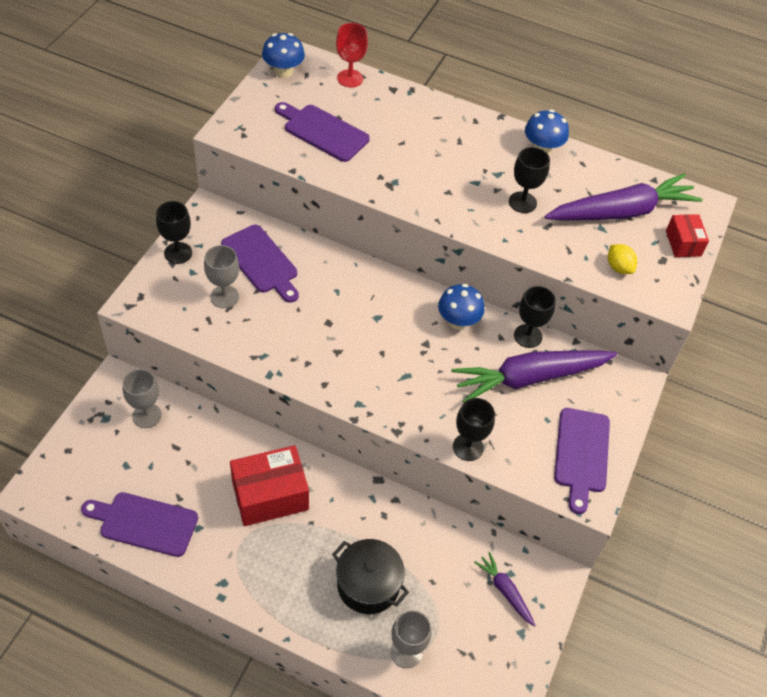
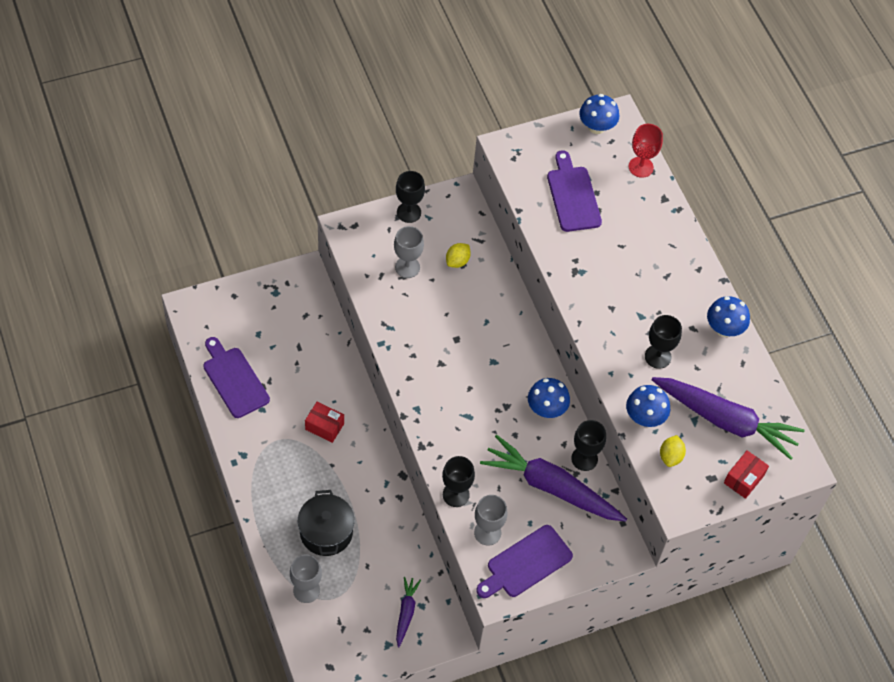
camera: 45 degrees right, 5 degrees up
(146, 415) = (301, 311): grey goblet -> grey goblet (487, 532)
(261, 262) = (457, 261): purple cutting board -> yellow lemon
(270, 495) = (324, 426): red box -> red box, size x0.55
(567, 253) = (644, 417): none -> blue mushroom

